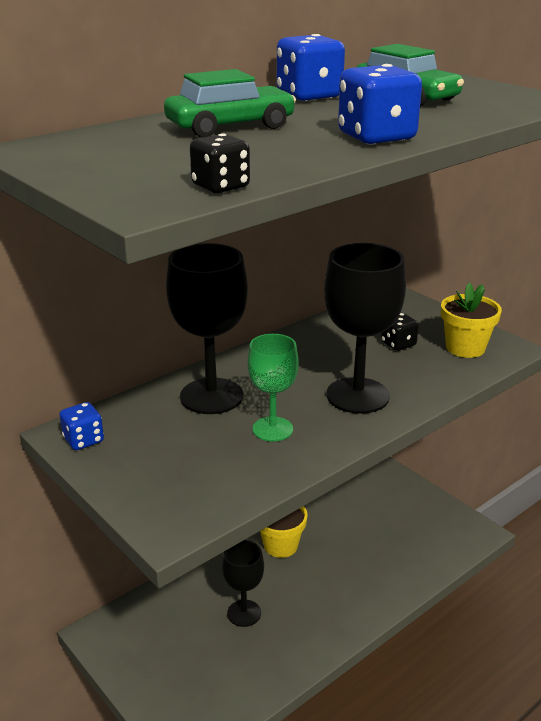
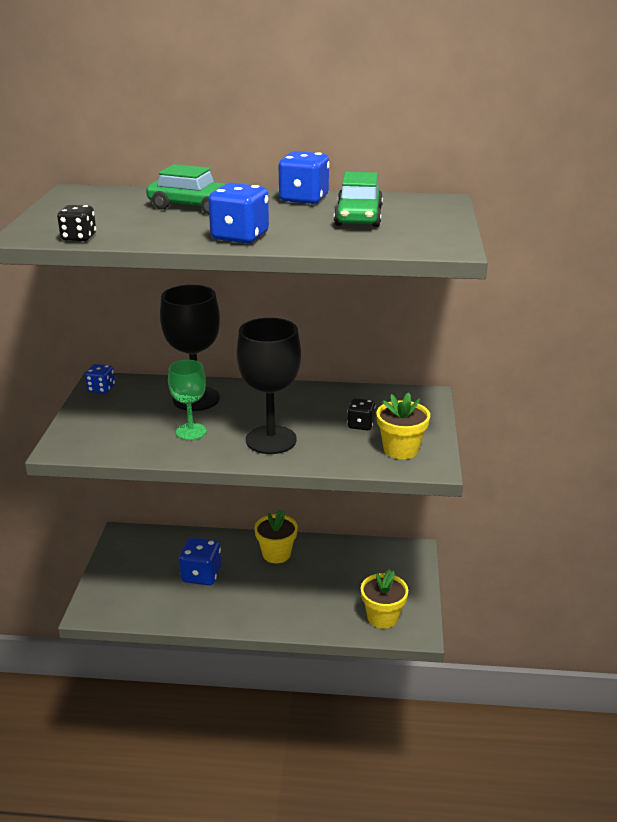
camera: 45 degrees right, 0 degrees up
(244, 613) = (201, 575): black goblet -> blue dice
(439, 539) = (382, 617): none -> yellow flower pot

